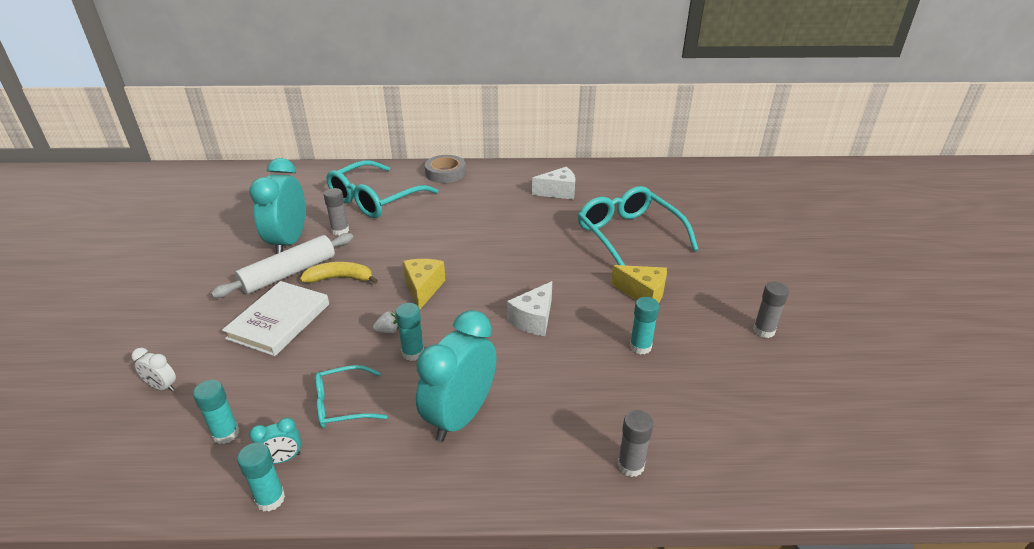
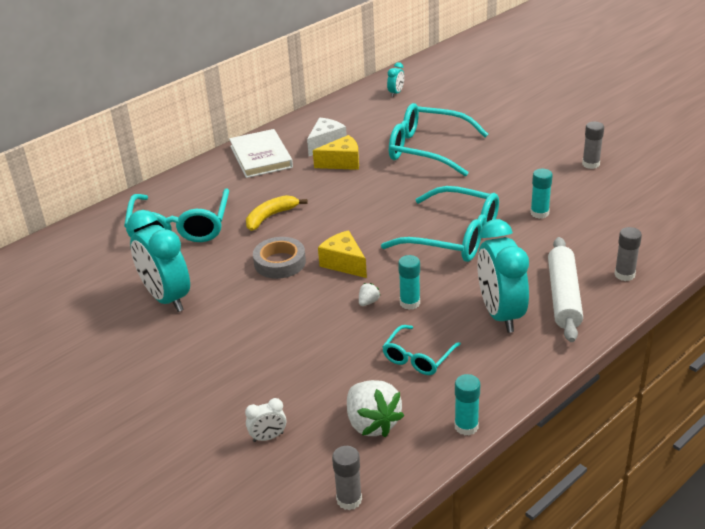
camera: 40 degrees left, 0 degrees up
(226, 434) = (372, 423): turquoise glue stick -> white strawberry
(279, 321) = (274, 347): white book -> white book (261, 157)
(282, 459) = (435, 406): turquoise clock -> turquoise clock (396, 93)
(289, 273) = (215, 317): white rolling pin -> white rolling pin (563, 297)
(340, 231) = (196, 265): grey glue stick -> grey glue stick (349, 500)
(340, 278) = (266, 295): yellow banana -> yellow banana (270, 217)
(445, 173) = (203, 175): grey tape -> grey tape (280, 262)
(533, 319) = (452, 237): white cheese -> turquoise glasses
(643, 294) = (494, 182): yellow cheese -> yellow cheese (342, 163)

